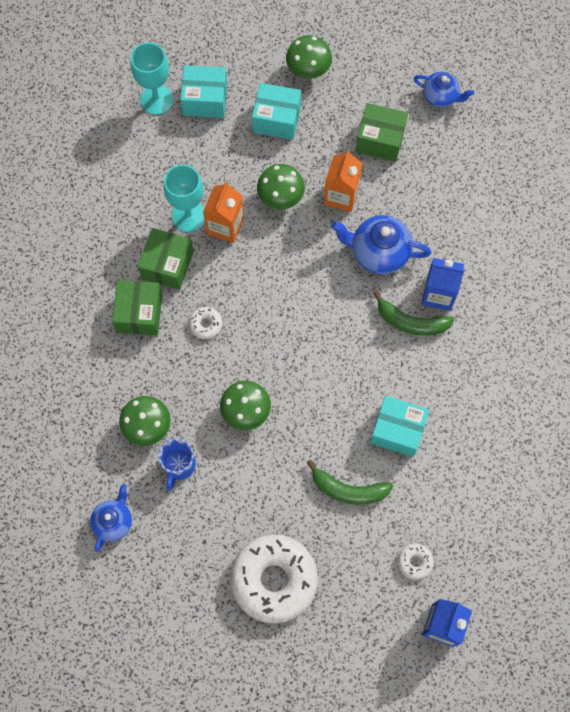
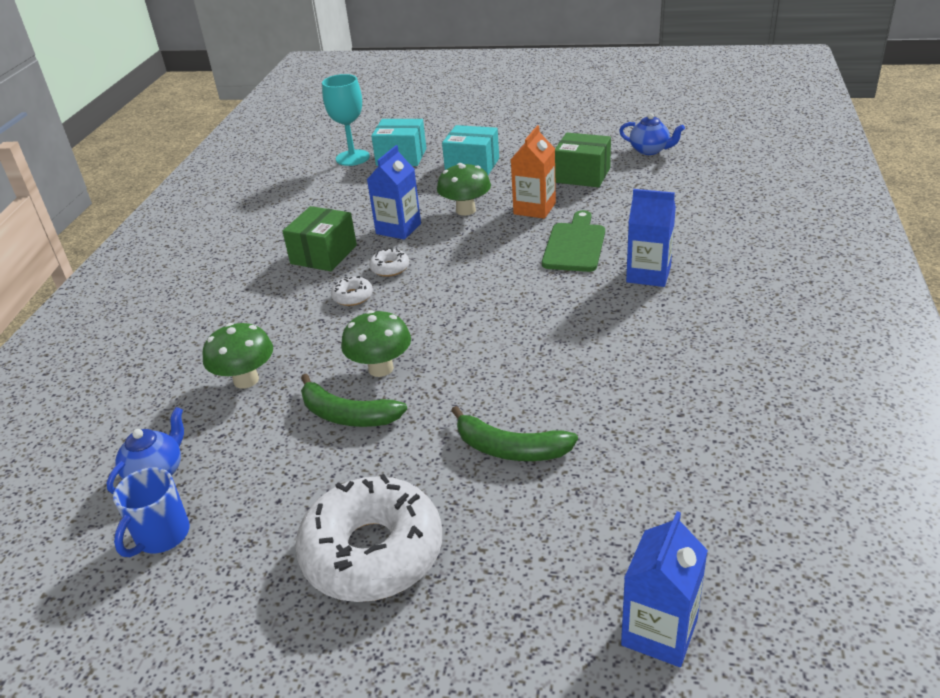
camera: 10 degrees right, 35 degrees down
(139, 313) = (277, 288): green box -> none
(179, 465) = (272, 417): blue mug -> blue mug (161, 536)
(189, 216) = (360, 223): turquoise goblet -> none
(225, 226) = (398, 229): orange carton -> blue carton
(308, 70) = (511, 140): green mushroom -> none
(379, 252) = (575, 245): blue teapot -> green cutting board
(397, 430) = (589, 389): turquoise box -> none
(410, 322) = (612, 295): green banana -> green banana (347, 415)
(415, 562) = (610, 539): white donut -> white donut (390, 268)

